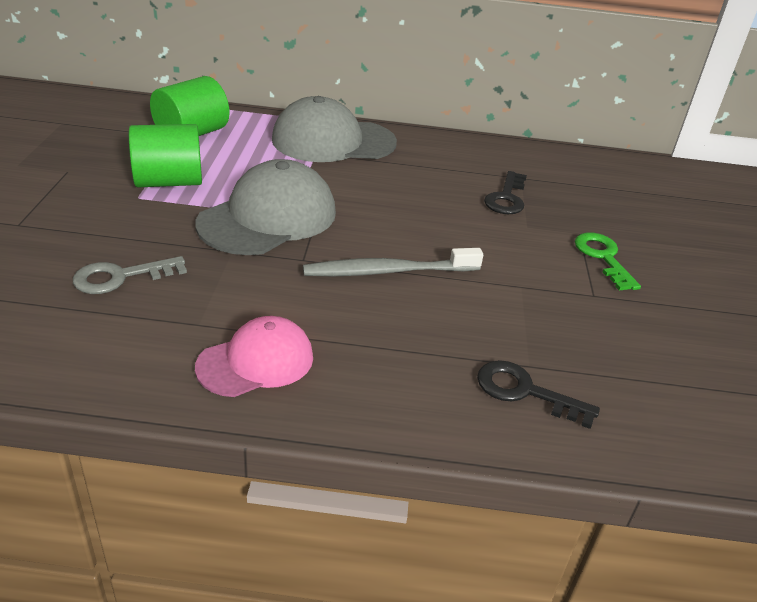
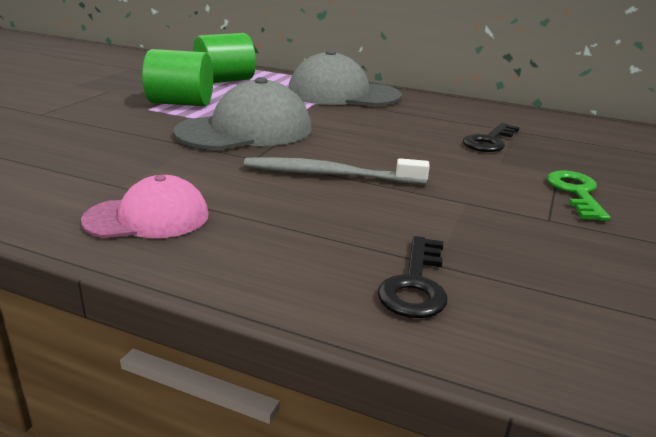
camera: 20 degrees right, 10 degrees down
(121, 277) = (86, 150): grey key -> none
(525, 392) = (415, 284): black key -> black key turned 120 degrees counterclockwise

